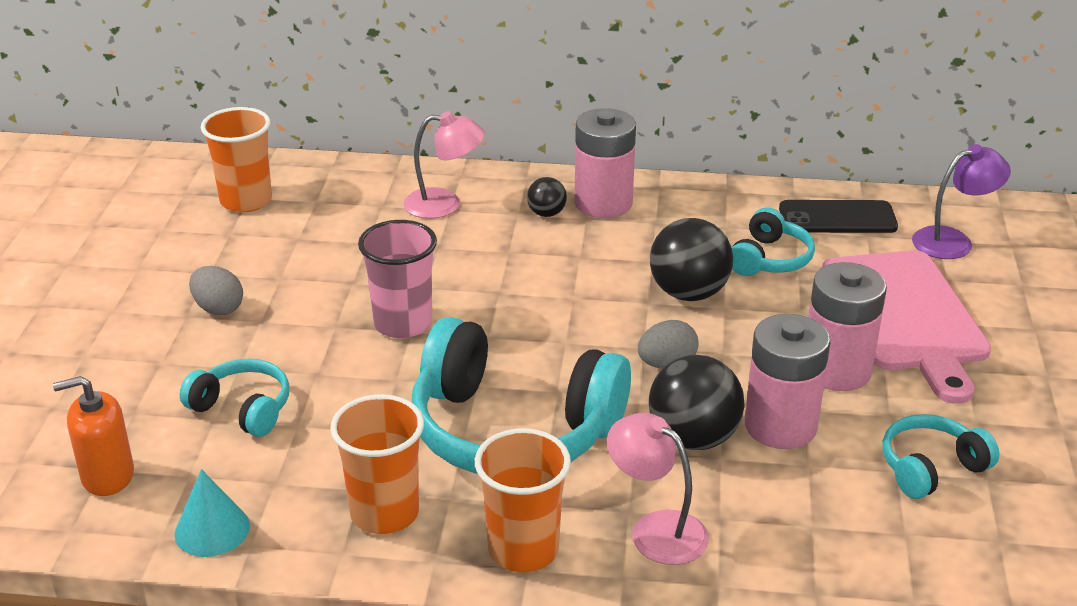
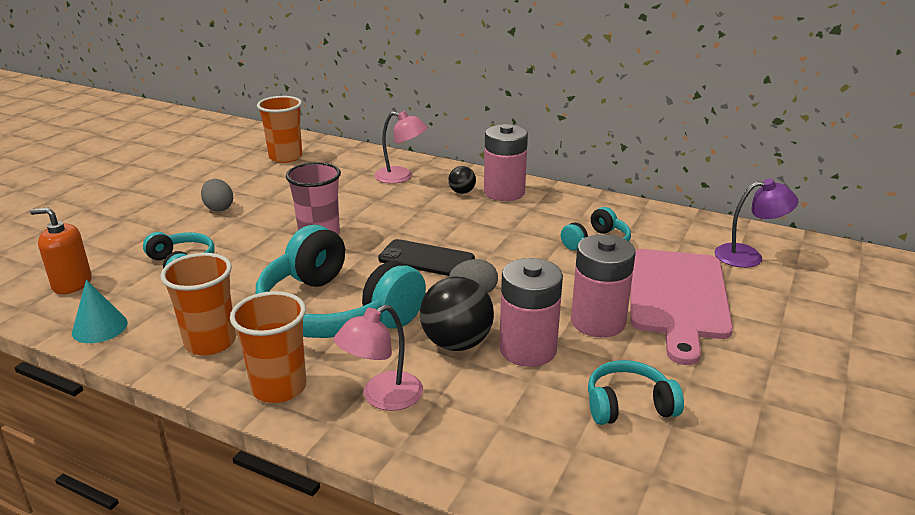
camera: 20 degrees right, 5 degrees down
(656, 529) = (382, 397): pink lamp -> pink lamp turned 105 degrees counterclockwise
(688, 293) = (522, 253): black ball -> none
(837, 218) = (666, 227): black phone -> black phone (426, 259)

